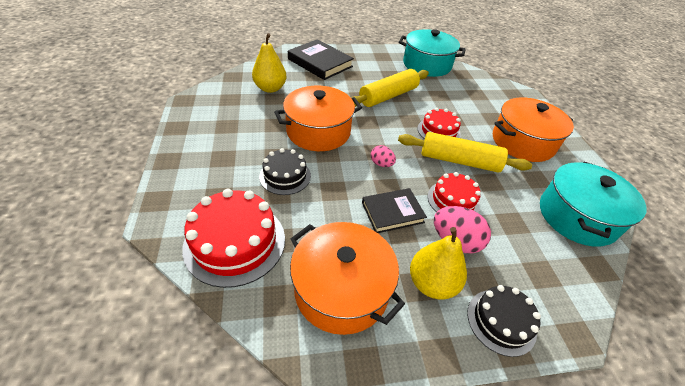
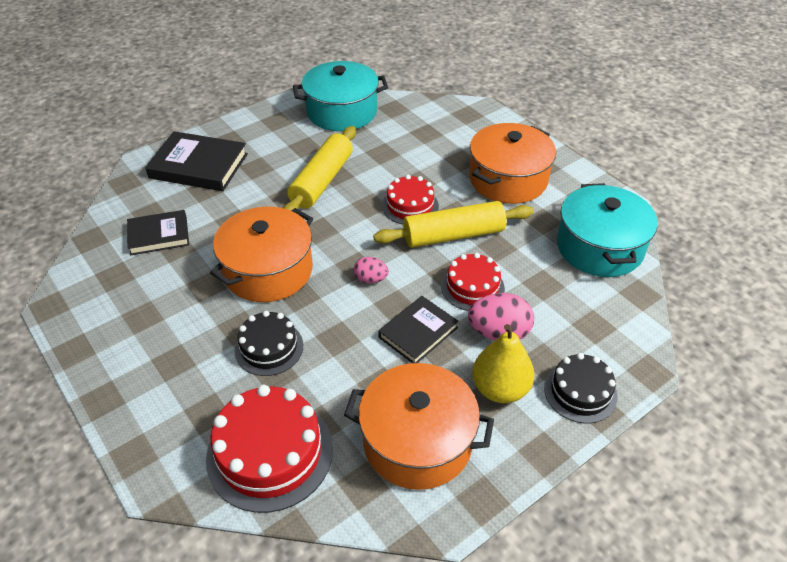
camera: 25 degrees left, 0 degrees up
(270, 88) = (159, 235): yellow pear -> black book

